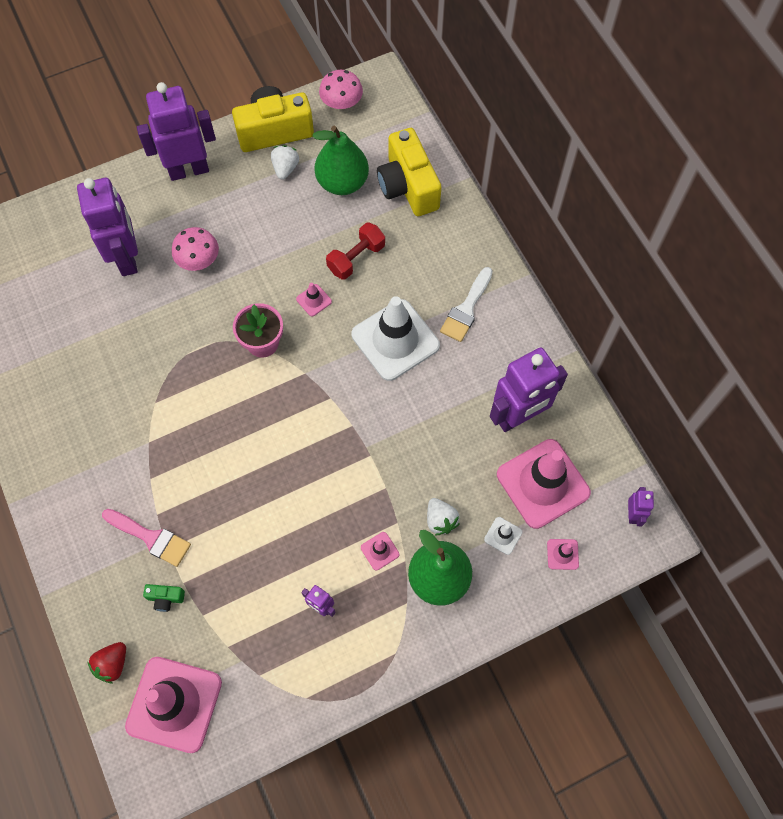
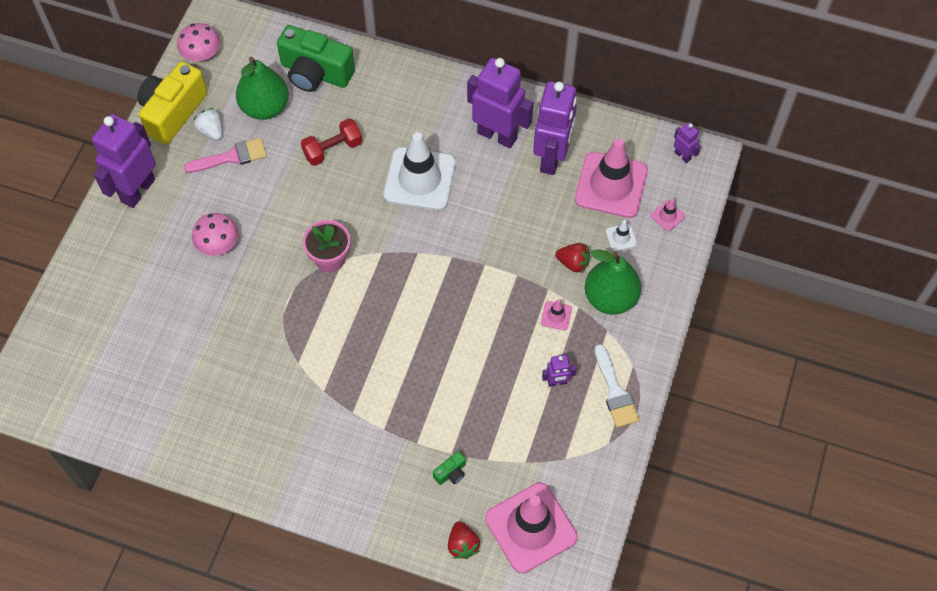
camera: 45 degrees left, 5 degrees down
(127, 258) = (161, 287): purple robot -> purple robot (497, 135)
(151, 538) = (397, 447): pink brush -> pink brush (231, 157)
(314, 300) = (334, 201): pink traffic cone -> none
(356, 258) = (332, 149): red dumbbell -> red dumbbell turned 60 degrees clockwise
(408, 186) = (315, 73): yellow camera -> green camera
(440, 520) = (573, 263): white strawberry -> red strawberry
(466, 309) = (445, 120): white brush -> white brush (615, 392)

